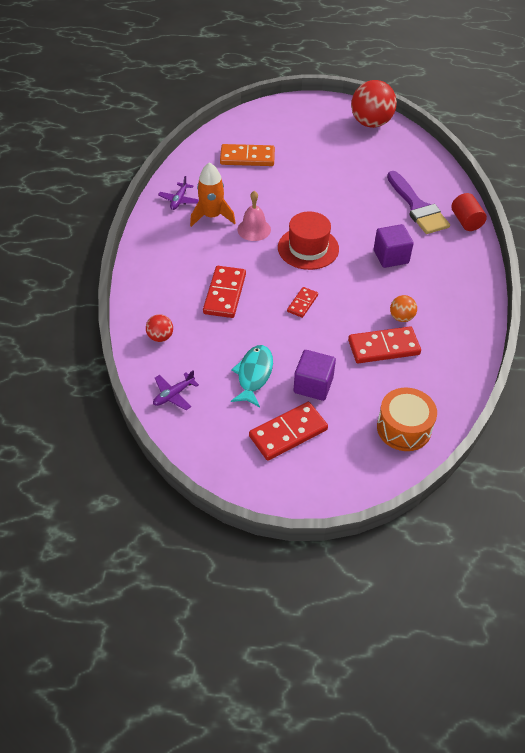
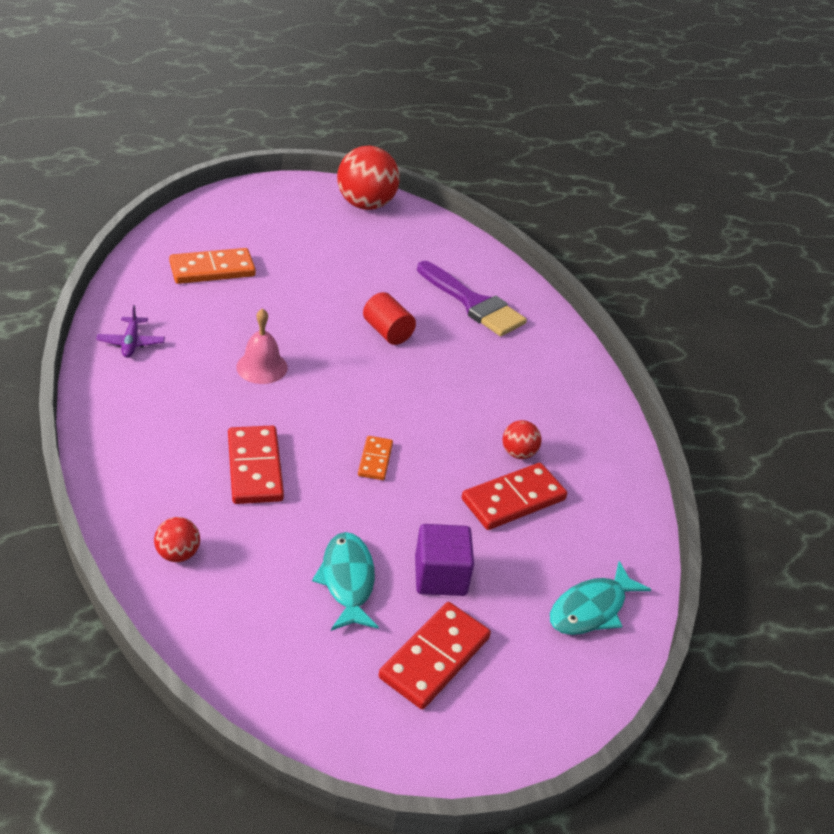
camera: 25 degrees left, 10 degrees down
(174, 394) = (234, 641): purple plane -> none
(212, 216) = (191, 358): orange rocket -> none
(302, 303) = (375, 460): red domino -> orange domino
(308, 248) = (350, 381): red hat -> none
(391, 256) = (468, 373): purple cube -> none
(401, 317) = (518, 453): orange ball -> red ball
(404, 428) = (591, 609): orange drum -> turquoise fish
(466, 221) = (542, 312): red cylinder -> red cylinder (387, 332)

